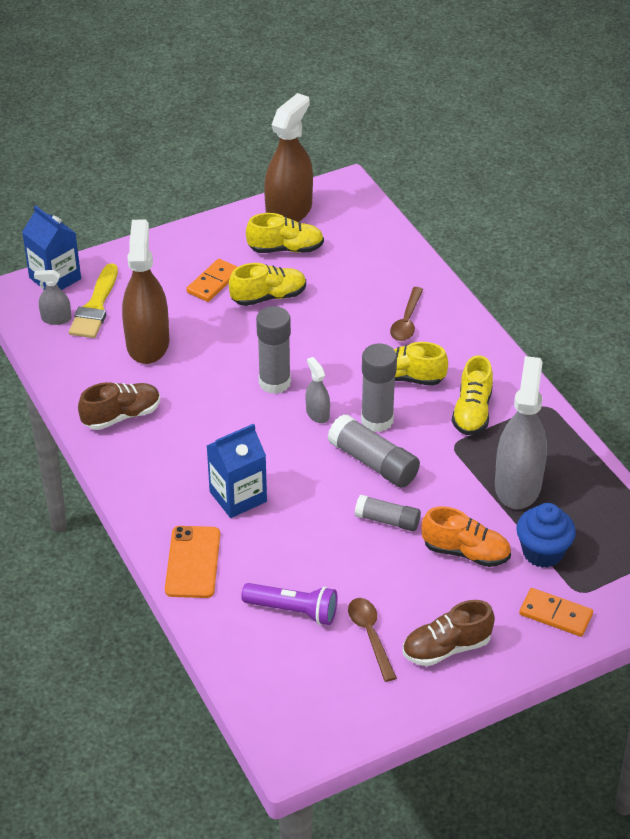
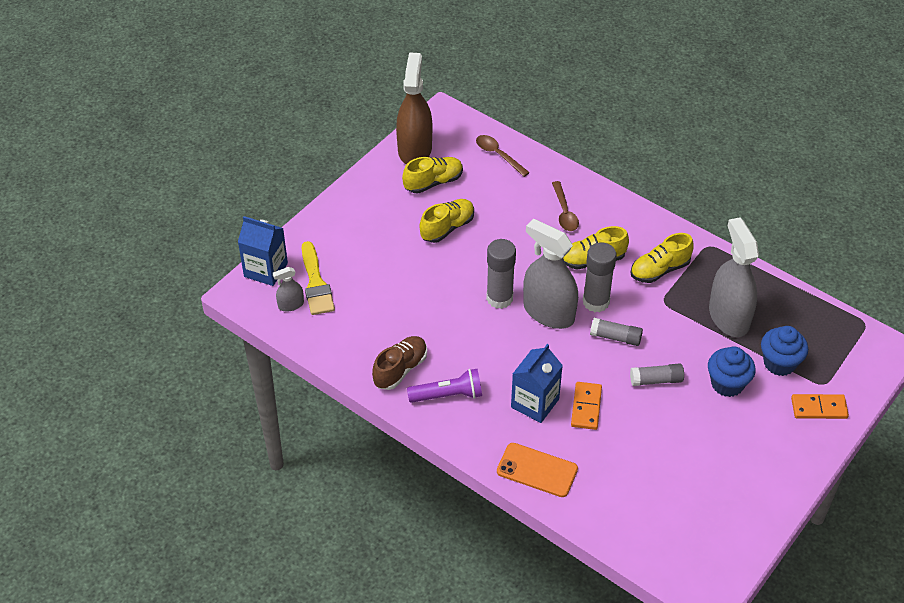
camera: 25 degrees left, 5 degrees up
(147, 343) = (379, 300): brown spray bottle -> none
(193, 562) = (537, 470): orange phone -> orange phone turned 45 degrees counterclockwise
(213, 282) = (396, 230): orange domino -> orange domino (586, 407)
(293, 610) = (636, 479): purple flashlight -> purple flashlight (448, 395)
(317, 413) = (548, 312): grey spray bottle -> grey spray bottle, size x2.16
(370, 635) = (703, 477): brown spoon -> brown spoon (498, 155)
(373, 462) = (615, 337): grey glue stick -> grey glue stick, size x0.65
(446, 648) = (762, 464): brown shoe -> none
(466, 552) = (727, 384): orange shoe -> blue cupcake
(472, 412) = (659, 270): yellow shoe -> yellow shoe turned 75 degrees clockwise

